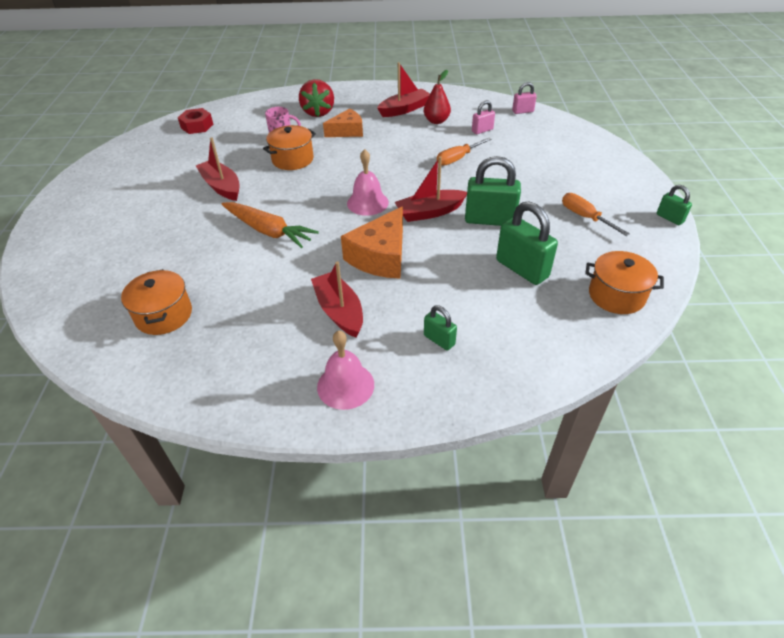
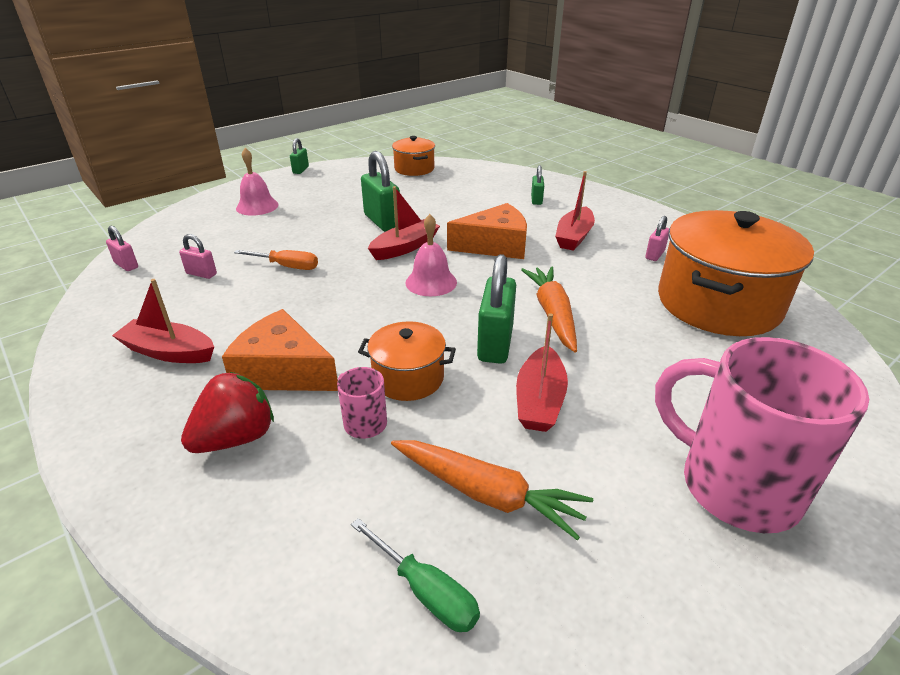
camera: 130 degrees left, 10 degrees down
(105, 207) = (734, 486): none -> pink mug
(164, 315) = (718, 303): orange pot -> orange pot, size x1.97
(197, 126) = (427, 592): red nut -> green screwdriver
(206, 150) = (486, 493): none -> orange carrot
(252, 339) = (654, 255): none -> pink padlock
(345, 385) = (618, 211): pink bell -> pink bell (257, 206)
(347, 131) = (283, 371): orange cheese -> orange cheese, size x1.52
(430, 212) = (405, 247): red boat -> red boat turned 75 degrees counterclockwise
(436, 121) = (194, 311): red pear -> none
(522, 269) = (428, 196): green padlock -> green padlock (495, 343)
(584, 217) = (332, 193): orange screwdriver -> none

